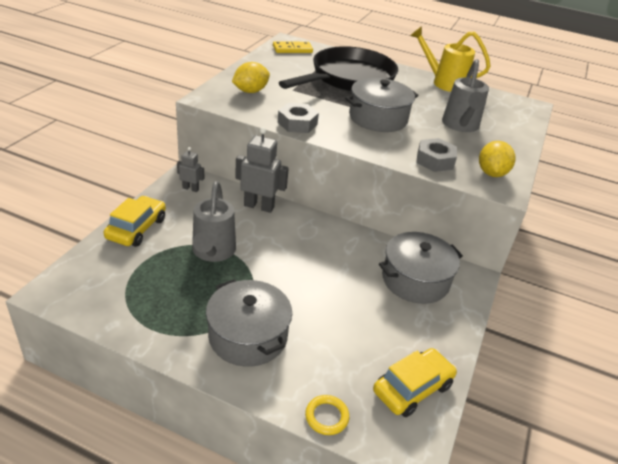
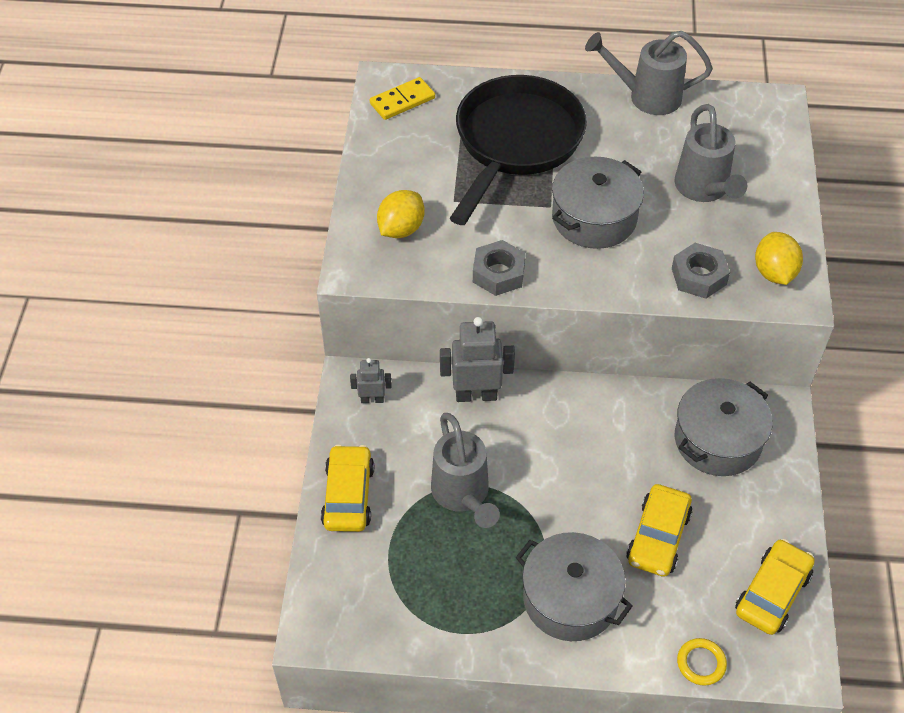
camera: 15 degrees left, 15 degrees up
(338, 321) = (658, 537): none -> yellow car
(444, 83) = (646, 96): yellow watering can -> grey watering can

